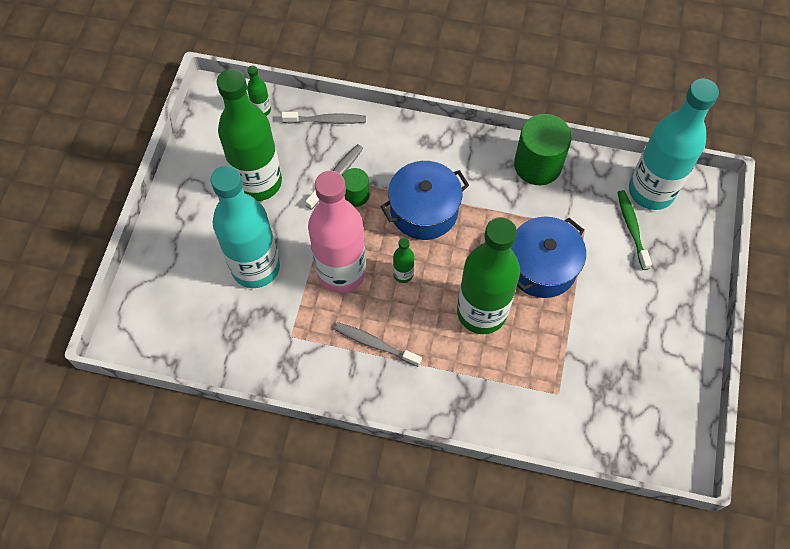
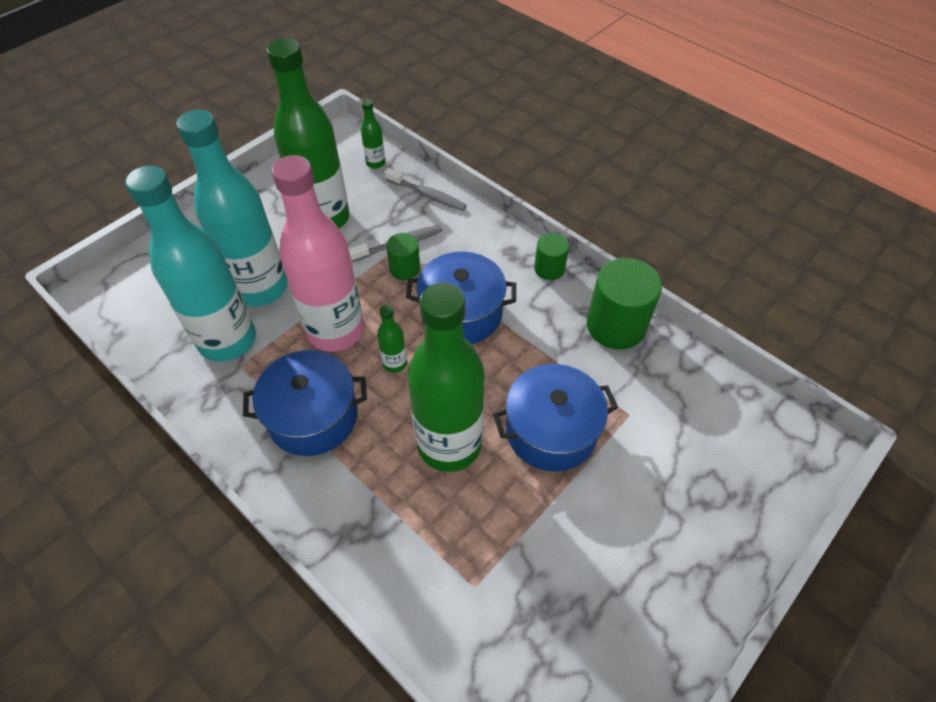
camera: 30 degrees right, 10 degrees down
(374, 344) = (313, 417): grey toothbrush -> blue pot
(463, 141) = (549, 269): none -> green cylinder
(632, 228) = (688, 442): green toothbrush -> none
(651, 191) = (737, 413): turquoise bottle -> turquoise bottle (227, 340)

